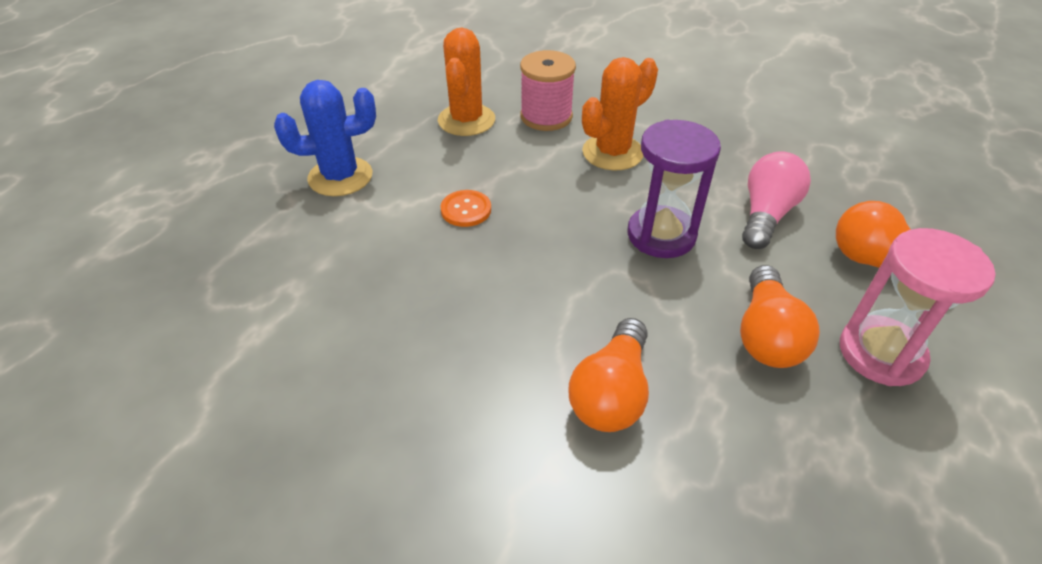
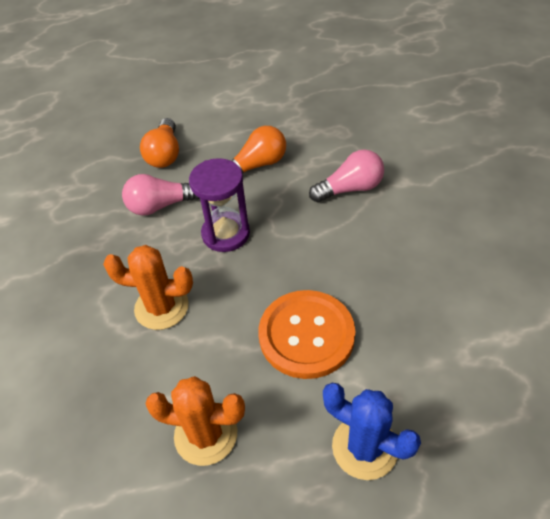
camera: 130 degrees left, 5 degrees up
(466, 120) = (206, 434): orange cactus -> orange cactus turned 45 degrees clockwise
(466, 210) = (306, 335): orange button -> orange button, size x2.24
(546, 117) = (148, 382): pink spool -> none
(611, 393) = (350, 189): orange light bulb -> pink light bulb
(881, 353) = (229, 133): pink hourglass -> none

